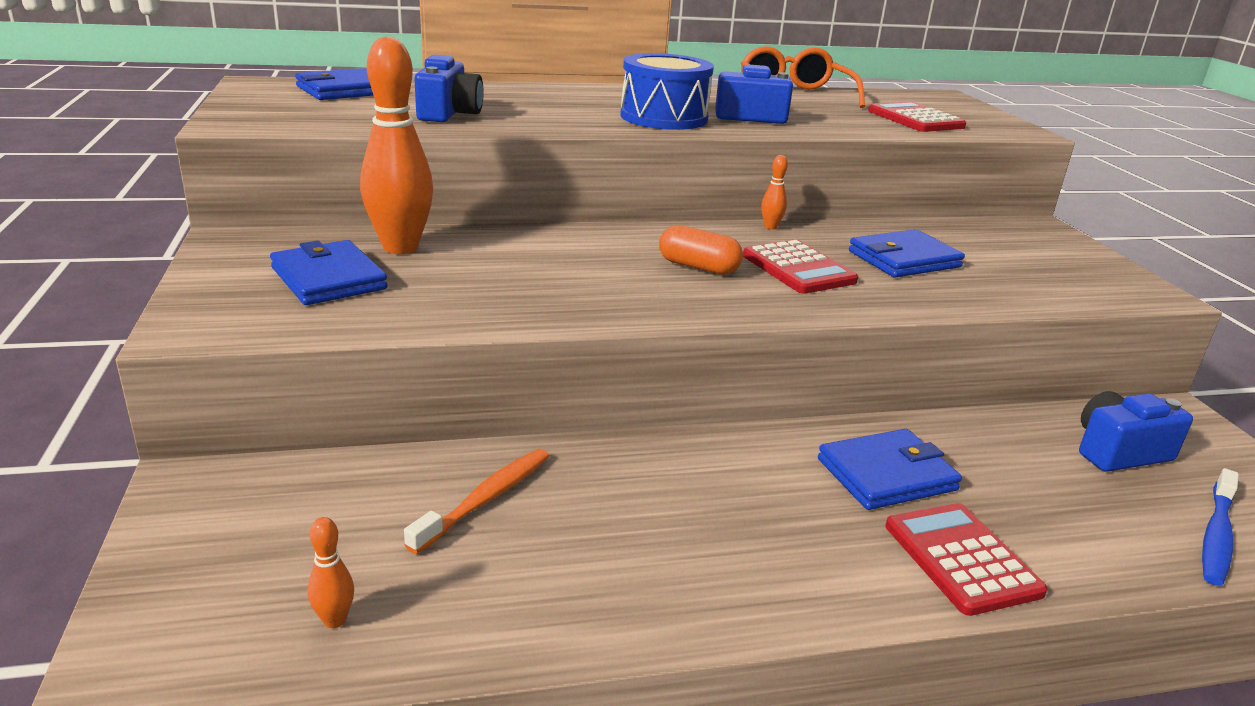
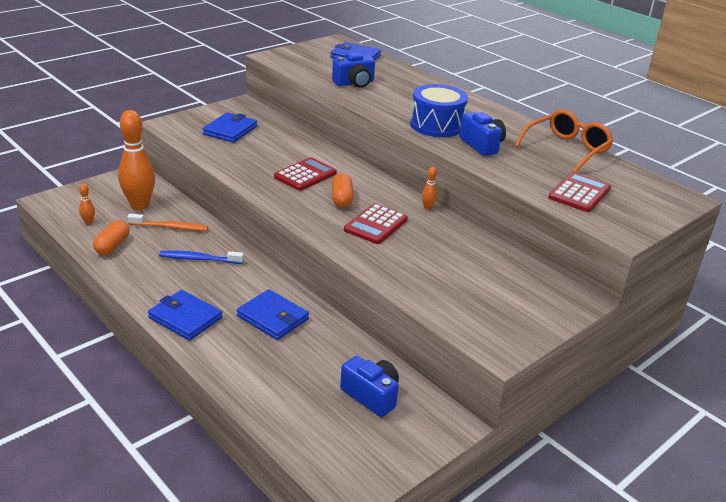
camera: 60 degrees right, 5 degrees up
(400, 247) = (276, 133): orange bowling pin -> orange bowling pin (139, 205)
(489, 607) = (112, 246): none -> orange capsule
(904, 259) = (434, 254): blue wallet -> blue wallet (185, 318)
(961, 559) = (220, 346): red calculator -> red calculator (305, 175)
(1216, 536) = (309, 432): blue toothbrush -> blue toothbrush (199, 259)

